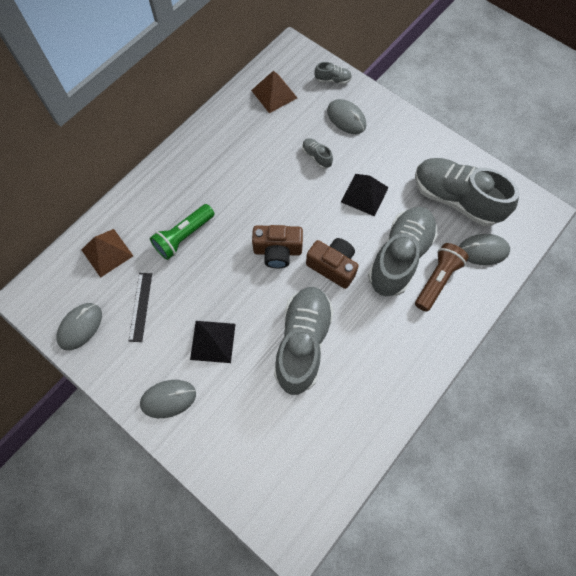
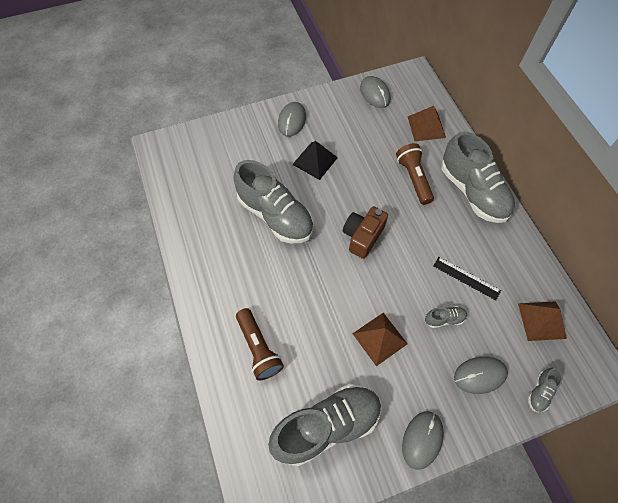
camera: 120 degrees right, 5 degrees down
(140, 306) = (369, 130): black ruler -> black ruler (466, 278)
(184, 236) = (413, 178): green flashlight -> brown flashlight
(333, 266) = (324, 270): brown camera -> none
(364, 194) = (379, 338): black pyramid -> brown pyramid
(400, 257) = (299, 330): grey shoe -> grey shoe (472, 192)
(483, 250) = (259, 412): grey mouse -> grey mouse (422, 439)

